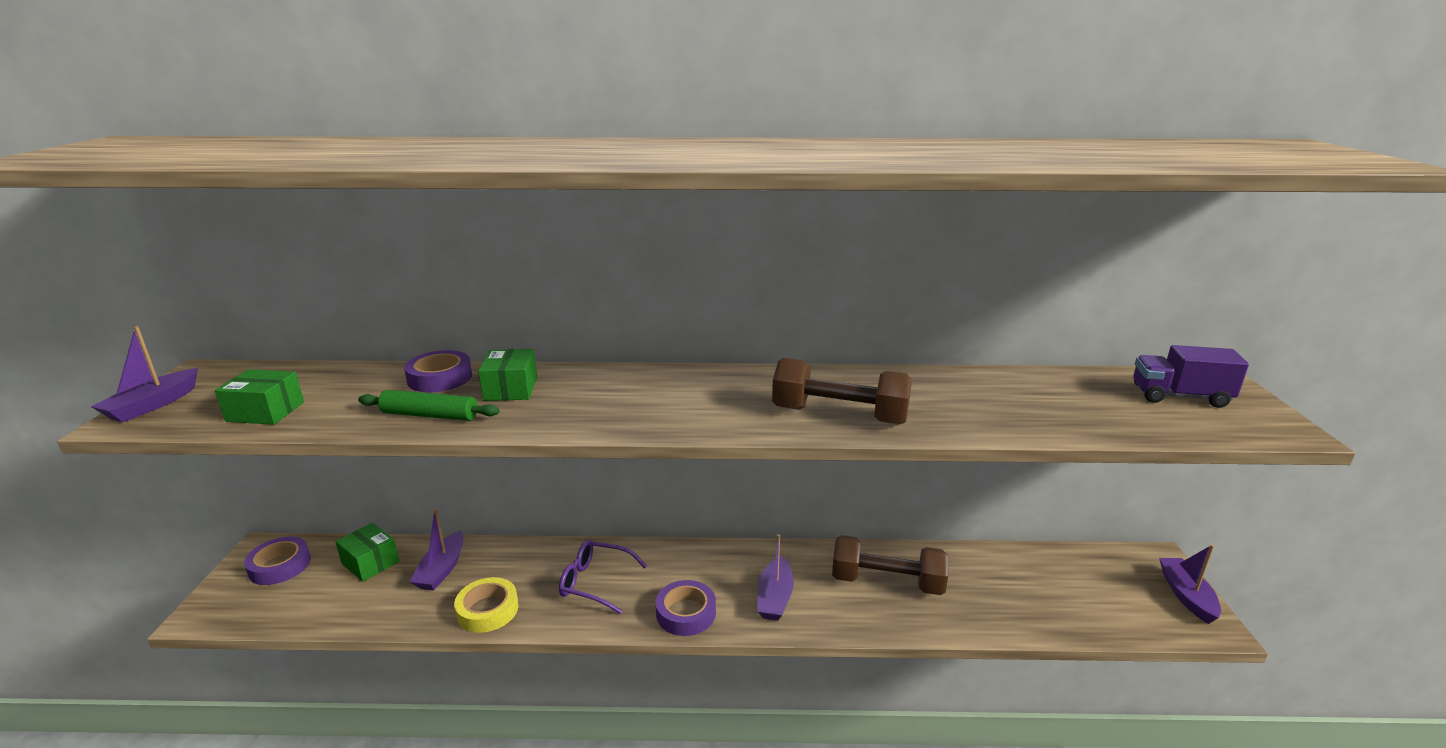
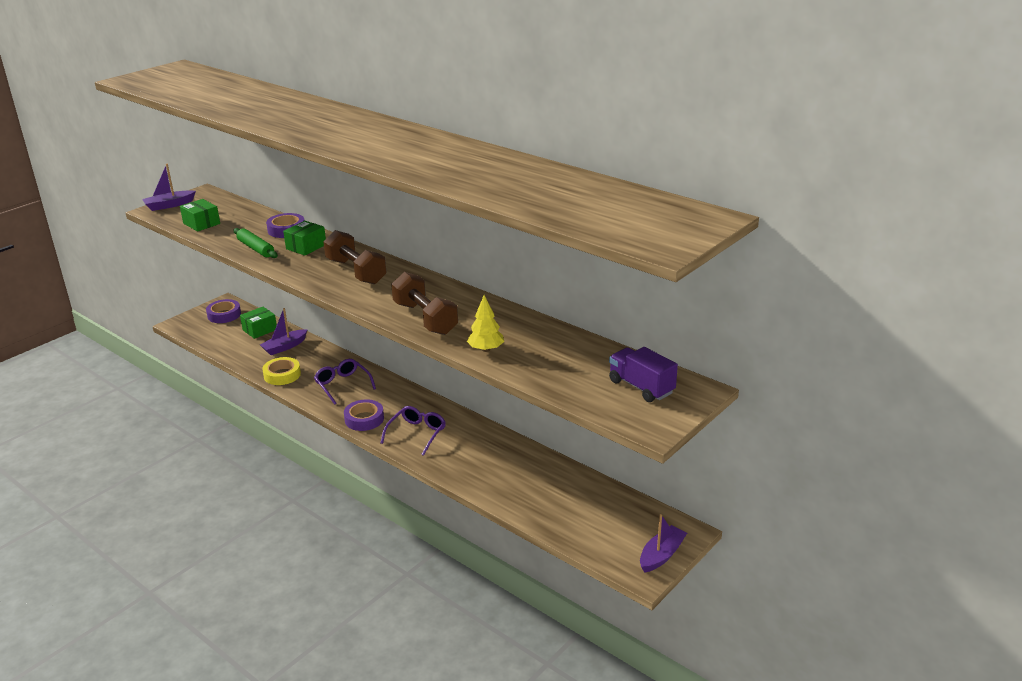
camera: 40 degrees right, 5 degrees up
(370, 562) = (260, 330): green box -> green box turned 60 degrees clockwise
(774, 597) = (417, 434): purple boat -> purple glasses
(887, 582) = (487, 456): brown dumbbell -> brown dumbbell (356, 271)
(976, 422) = (486, 349): none -> yellow tree

